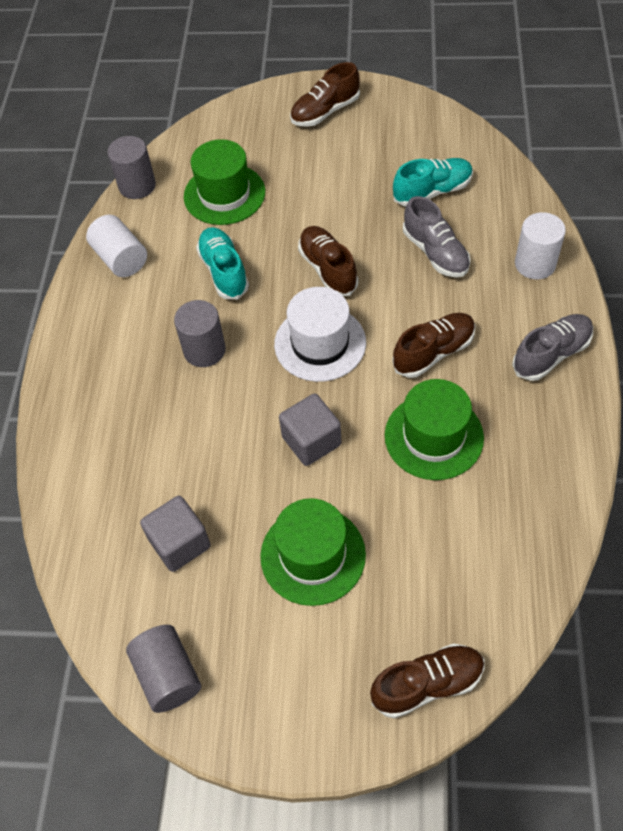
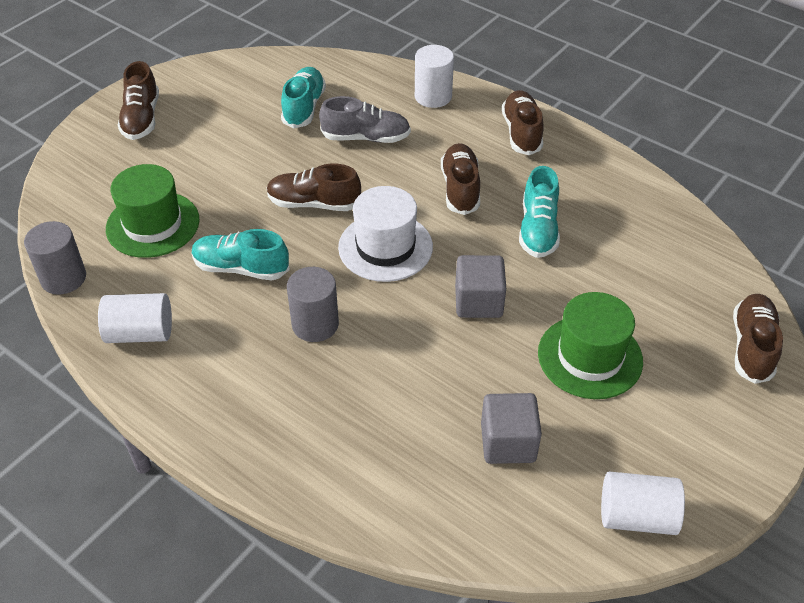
camera: 60 degrees left, 10 degrees down
(168, 675) = (636, 516): grey cylinder -> white cylinder
(433, 436) = (538, 229): green hat -> turquoise shoe
(551, 354) = (521, 133): grey shoe -> brown shoe

